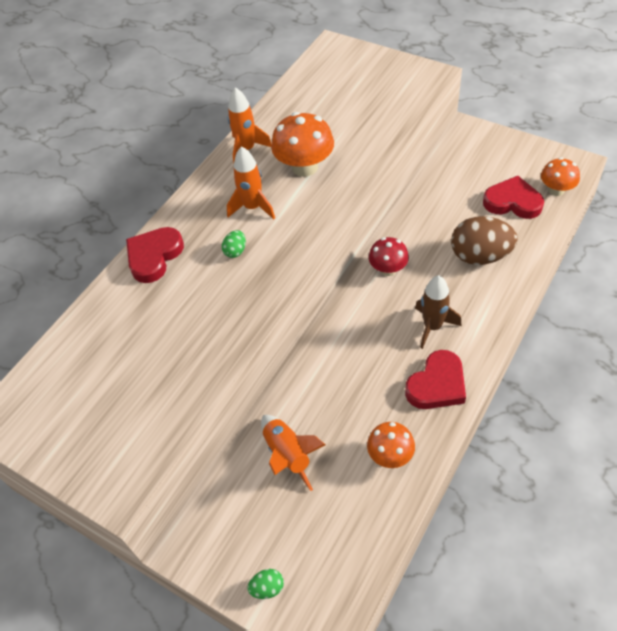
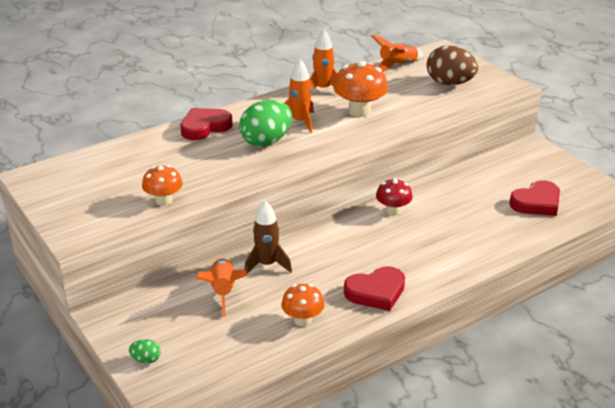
camera: 20 degrees right, 20 degrees down
(235, 251) = (266, 141): green egg -> green egg, size x2.26
(302, 86) = (397, 66): none -> orange rocket
(432, 327) = (401, 256): brown rocket -> brown rocket (267, 265)
(480, 256) = (479, 227): brown egg -> brown egg (449, 83)
(512, 202) = (536, 203): red heart -> red heart turned 105 degrees clockwise
(556, 190) = (583, 207): orange mushroom -> orange mushroom (164, 200)

